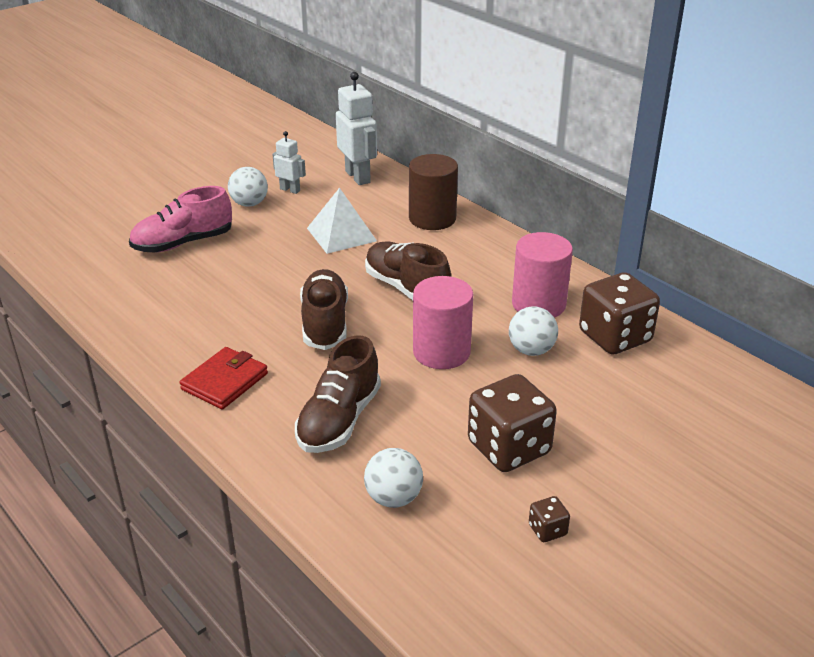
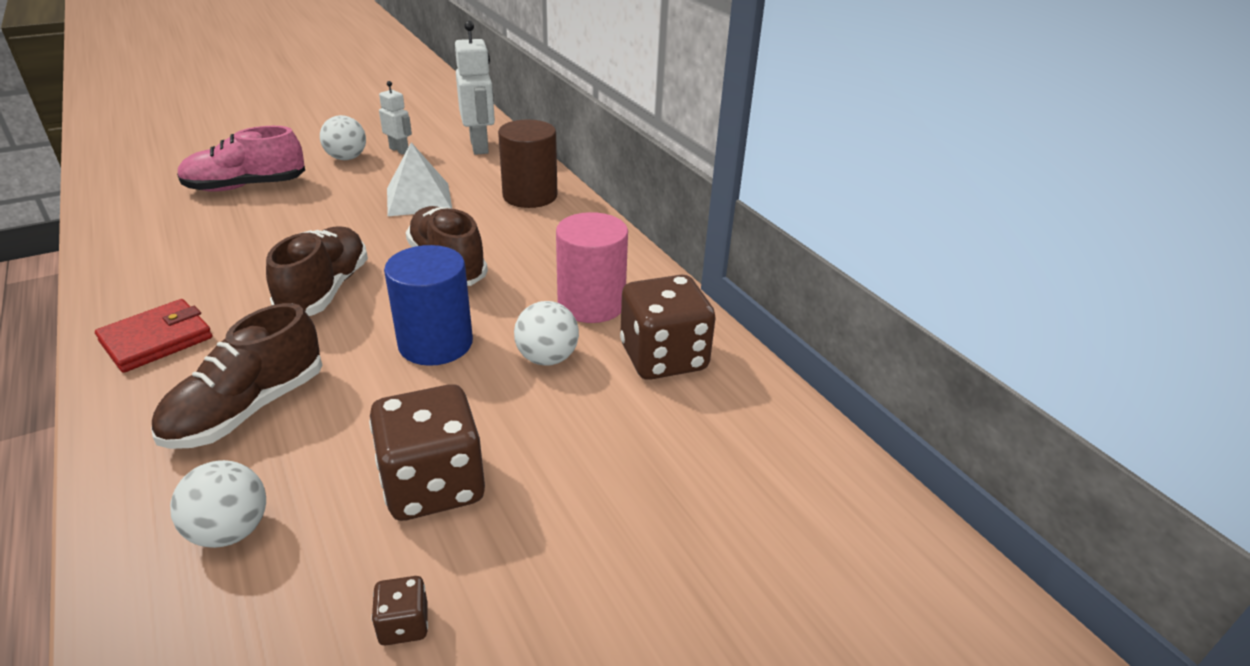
camera: 10 degrees right, 0 degrees up
(441, 352) = (435, 343): pink cylinder -> blue cylinder

